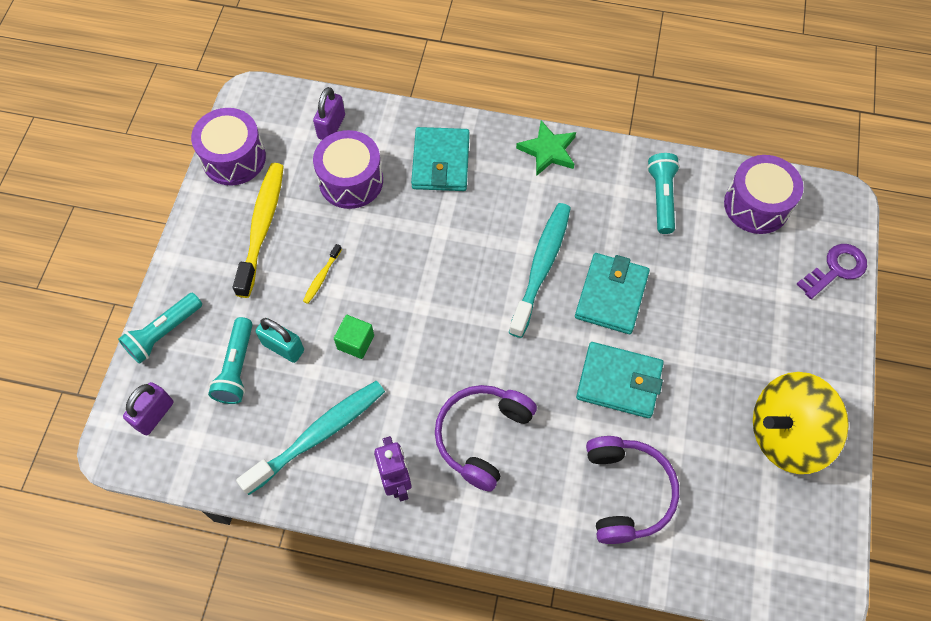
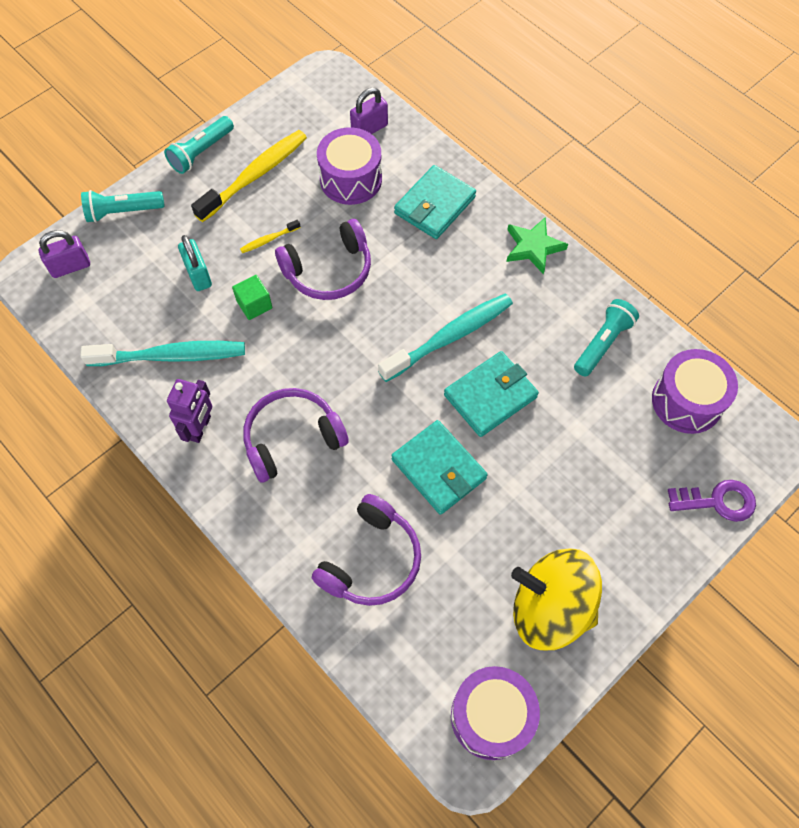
camera: 35 degrees right, 0 degrees up
(234, 158) = (275, 111): purple drum -> purple drum (491, 716)
(236, 368) = (153, 269): turquoise flashlight -> turquoise flashlight (201, 152)
(397, 272) = (329, 271): none -> purple headphones

